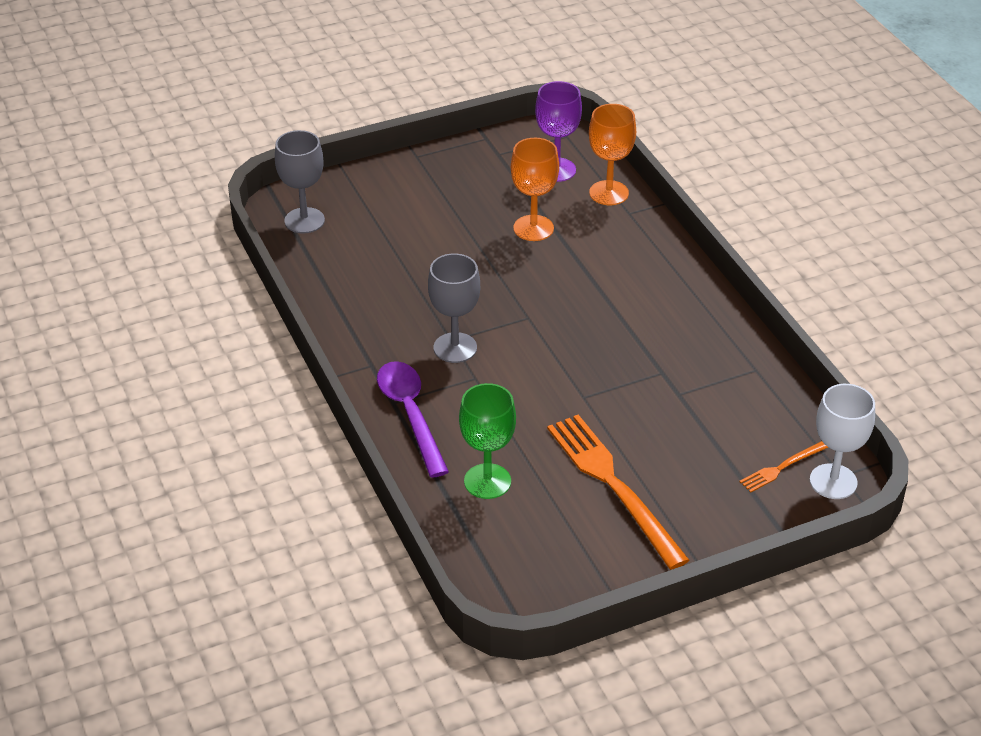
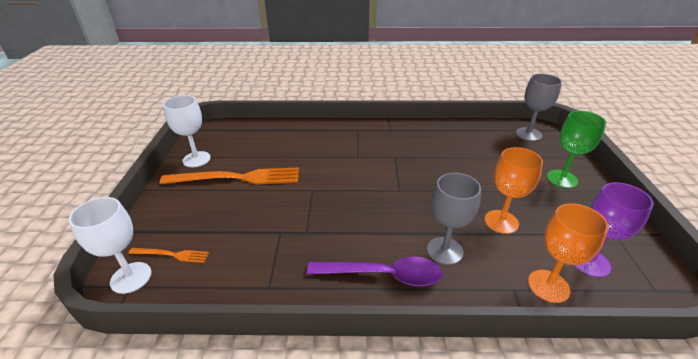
camera: 115 degrees right, 5 degrees down
(411, 415) = (344, 132): purple spoon -> purple spoon (383, 275)
(455, 348) = (386, 156): grey goblet -> grey goblet (445, 251)
(487, 481) = (281, 141): green goblet -> green goblet (562, 179)
(602, 561) = (196, 159): none -> white goblet
(781, 468) = (171, 255): orange fork -> orange fork turned 105 degrees clockwise

